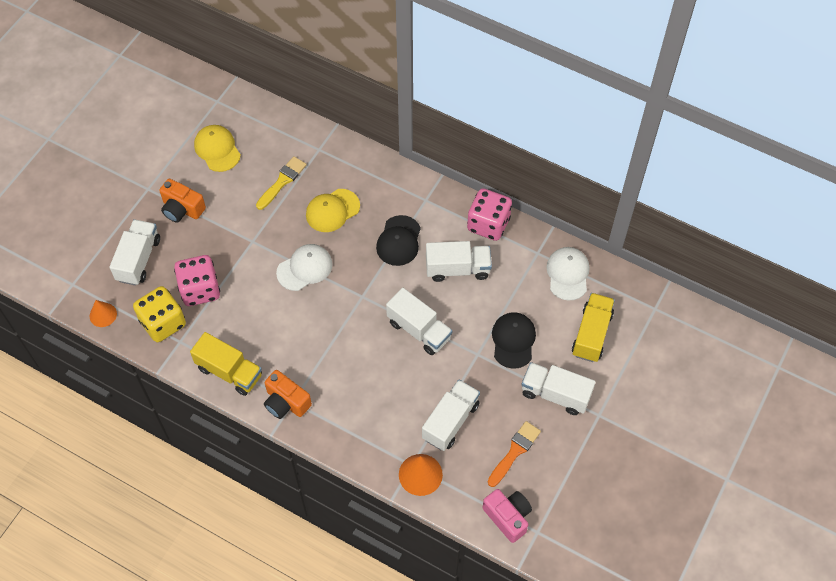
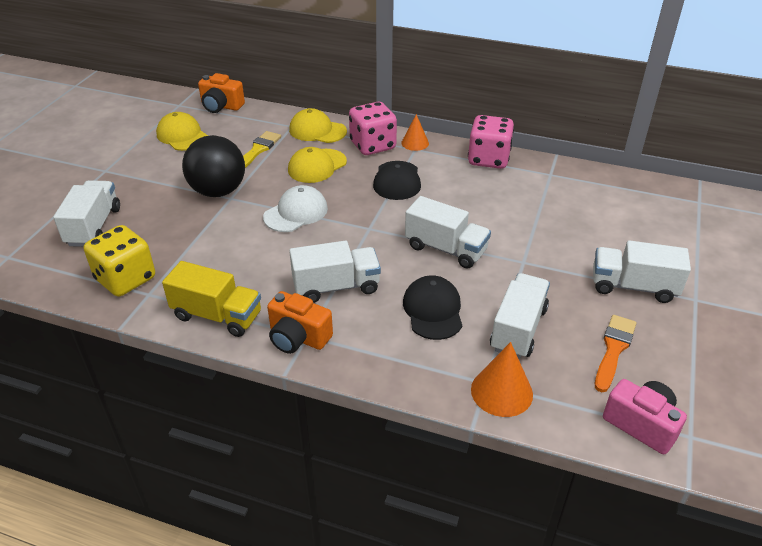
camera: 10 degrees left, 20 degrees down
(103, 315) = (46, 280): orange cone -> orange cone (415, 143)
(182, 209) = (145, 181): orange camera -> orange camera (221, 106)
(200, 290) = (172, 244): pink dice -> pink dice (373, 145)
(243, 231) = (218, 191): none -> black ball
(341, 160) = (317, 131): none -> yellow cap
(457, 269) = (470, 195): white truck -> white truck (336, 287)
(513, 340) = (559, 245): black cap -> black cap (433, 310)
(568, 274) = (591, 186): white cap -> none
(591, 334) = (644, 230): yellow truck -> none

